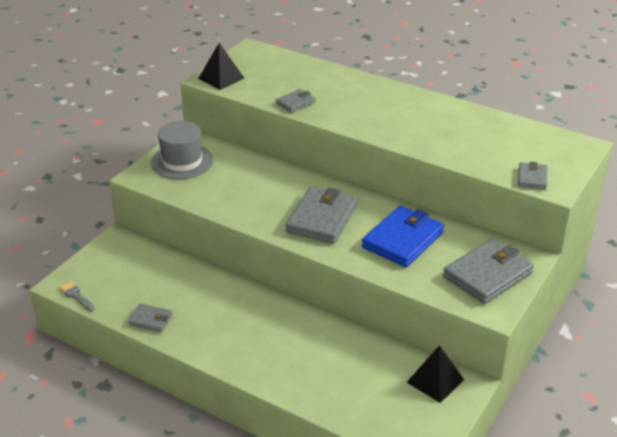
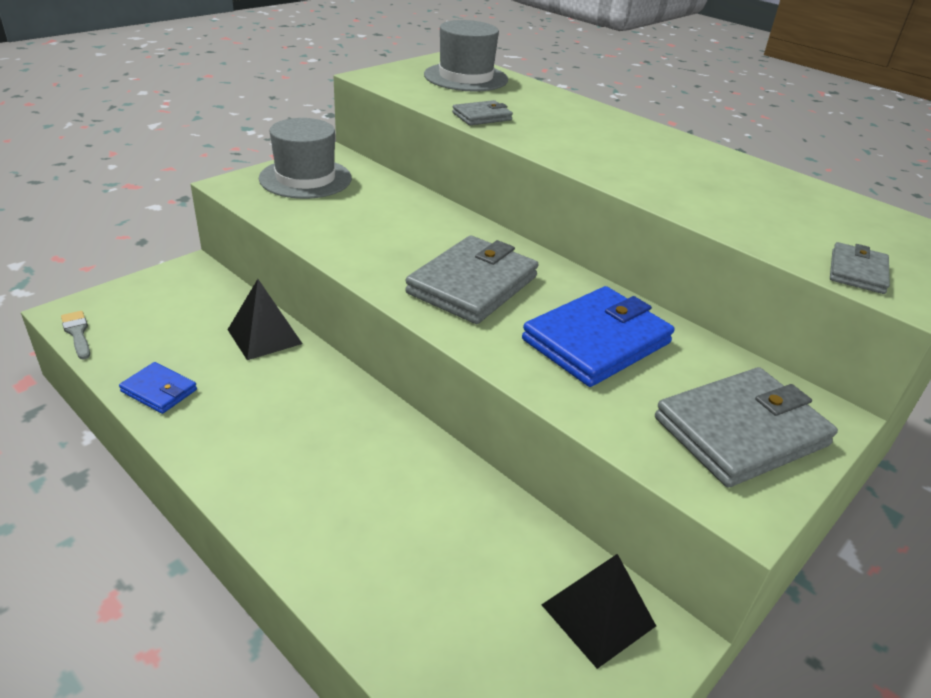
camera: 10 degrees right, 0 degrees up
(150, 320) = (159, 391): grey wallet -> blue wallet
(221, 78) = (391, 78): black pyramid -> black pyramid (264, 336)
(269, 67) = (466, 77): none -> grey hat

